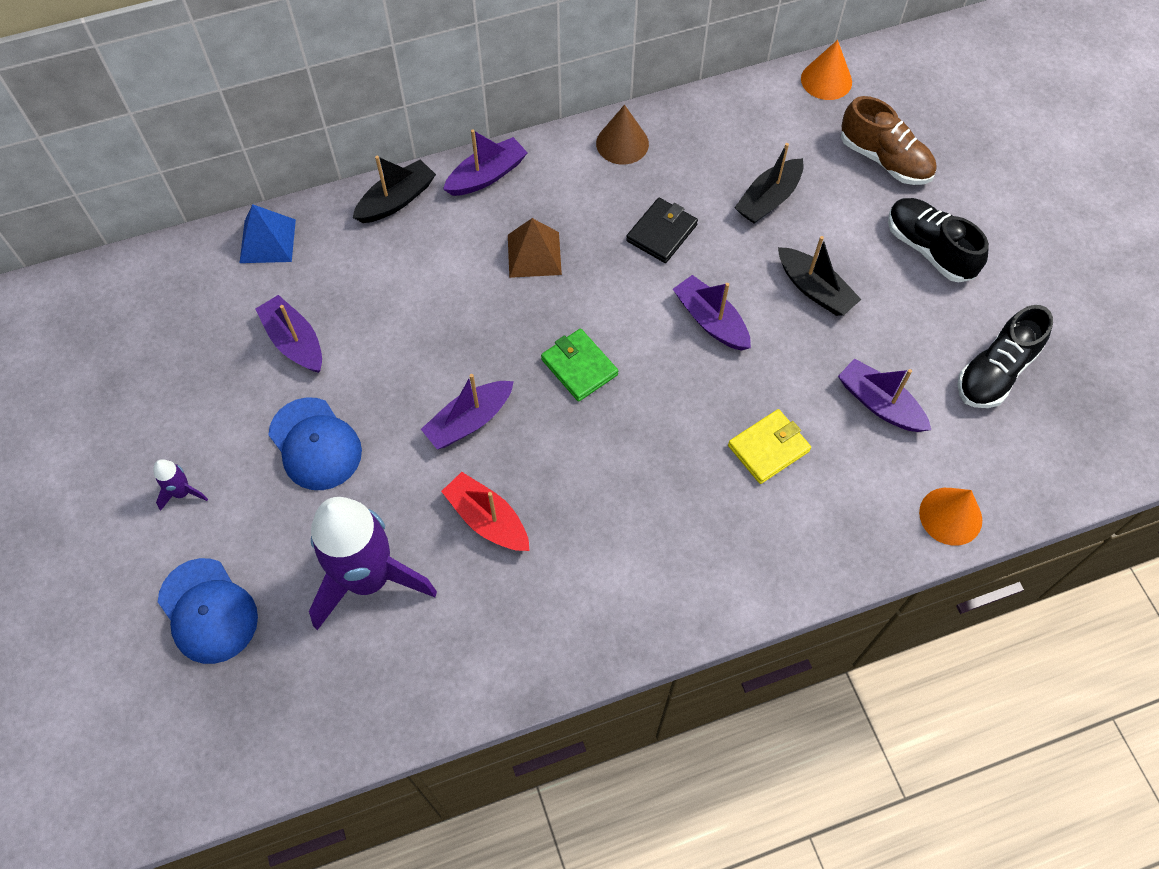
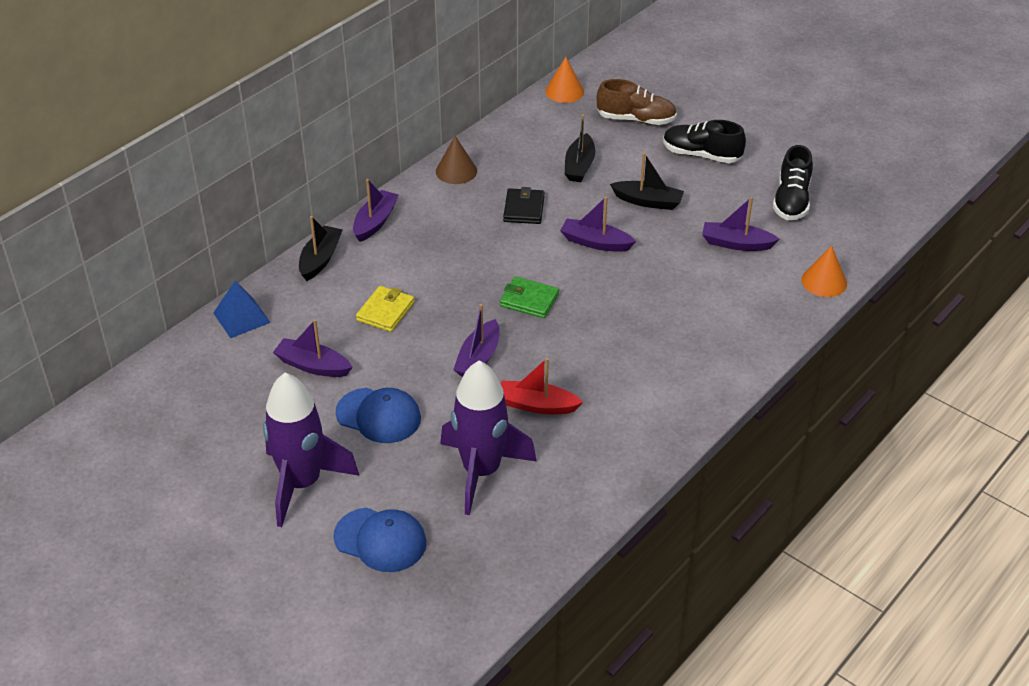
camera: 30 degrees left, 20 degrees down
(182, 492) = (302, 483): purple rocket -> purple rocket, size x2.50
(534, 254) = (446, 252): brown pyramid -> none
(768, 448) = (687, 293): yellow wallet -> yellow wallet (385, 311)

